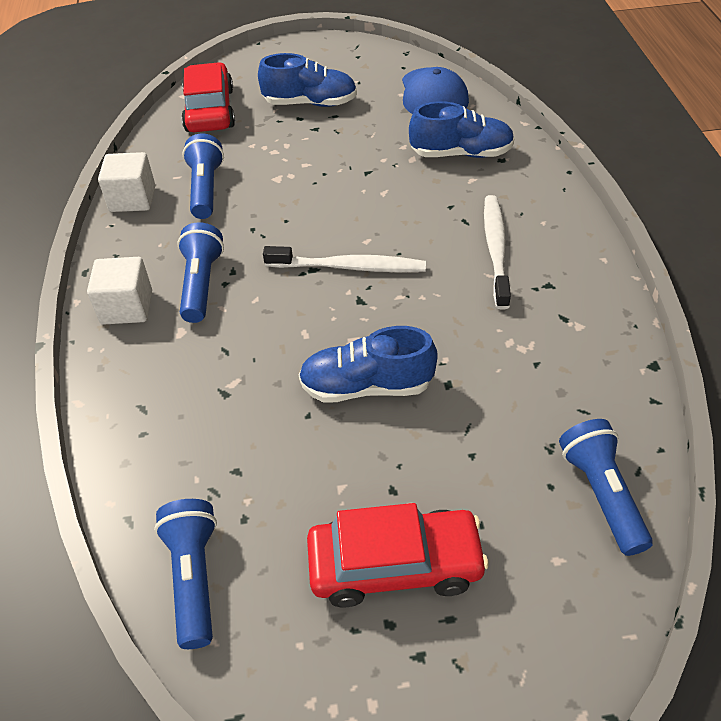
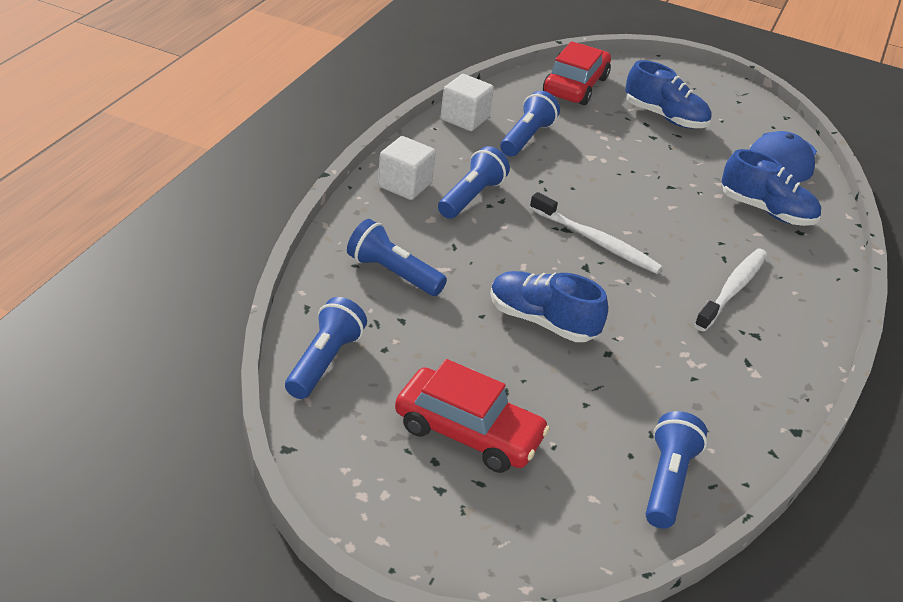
camera: 25 degrees right, 10 degrees down
(187, 420) = (392, 273): none -> blue flashlight

